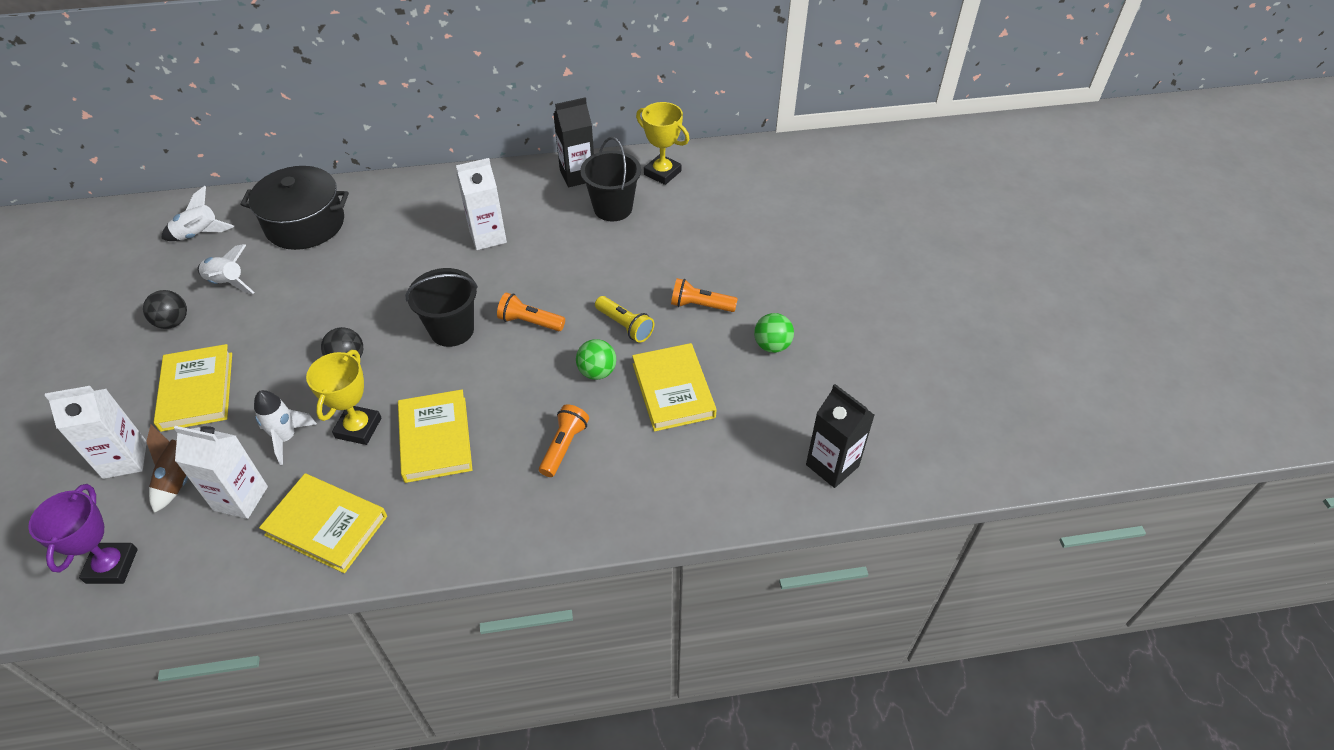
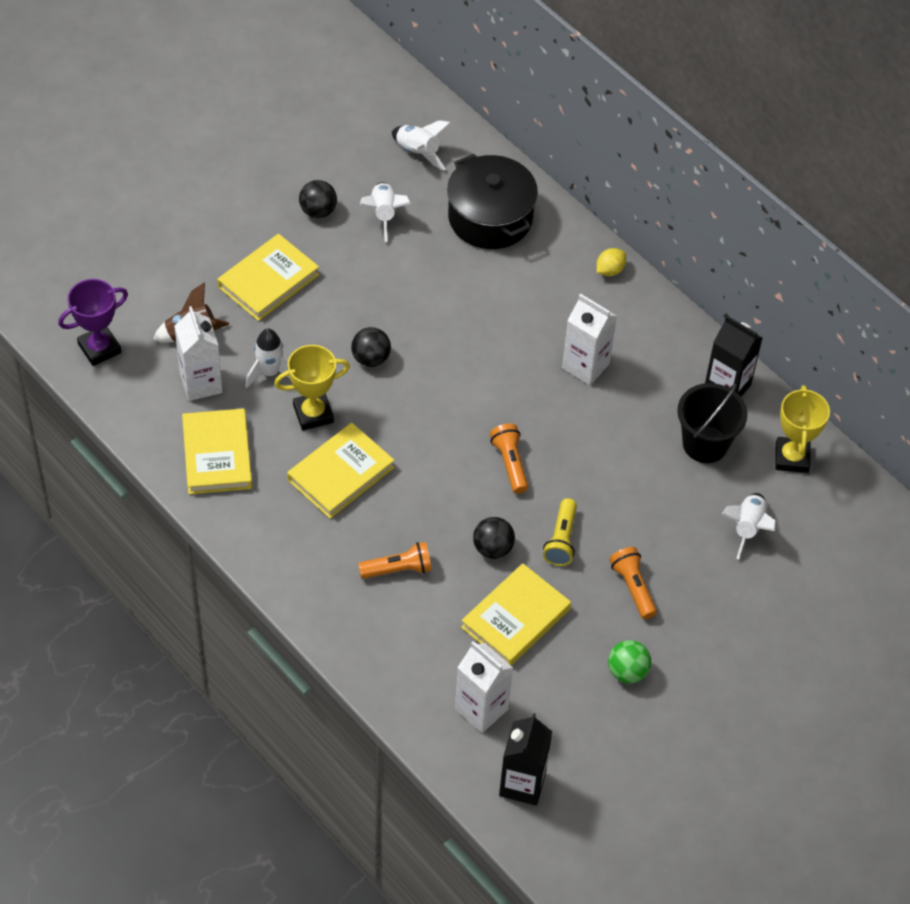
camera: 55 degrees right, 5 degrees up
(125, 459) = (180, 285): white carton -> white carton (481, 709)
(422, 185) = (610, 270): none -> yellow lemon
(452, 330) = (457, 411): black bucket -> none
(597, 372) = (493, 548): green ball -> black ball
(700, 221) = (747, 528): none -> white rocket

